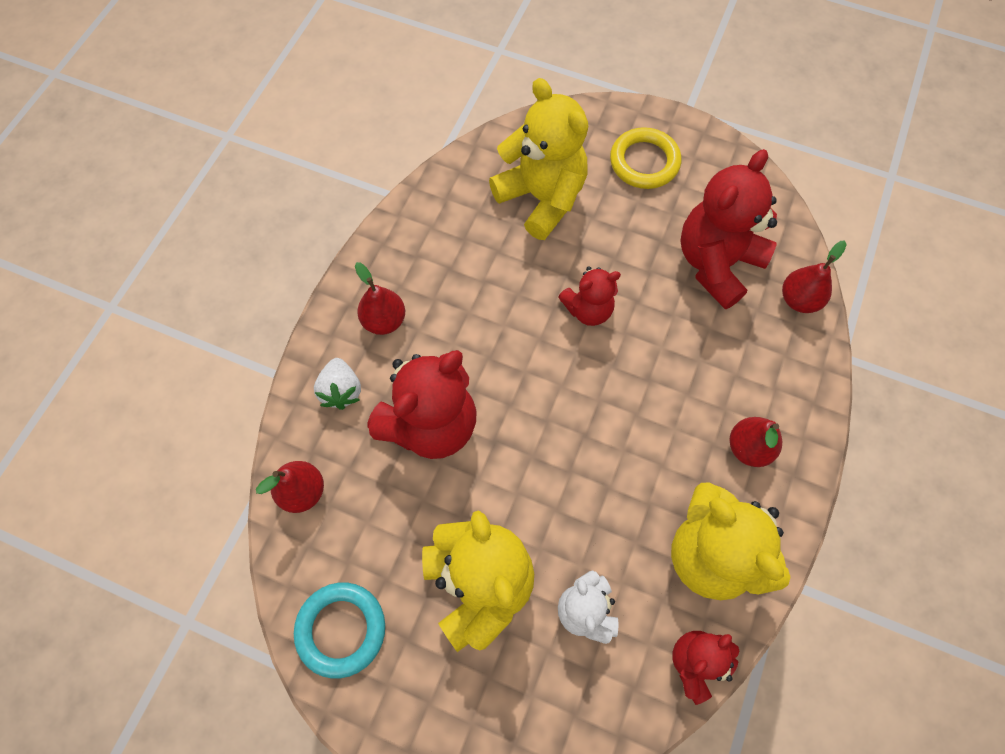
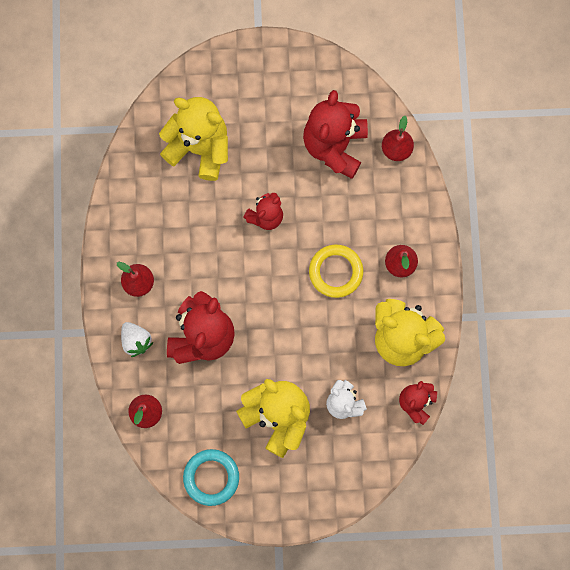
camera: 25 degrees left, 10 degrees up
(644, 162) = (257, 89): yellow ring -> yellow ring (335, 272)

